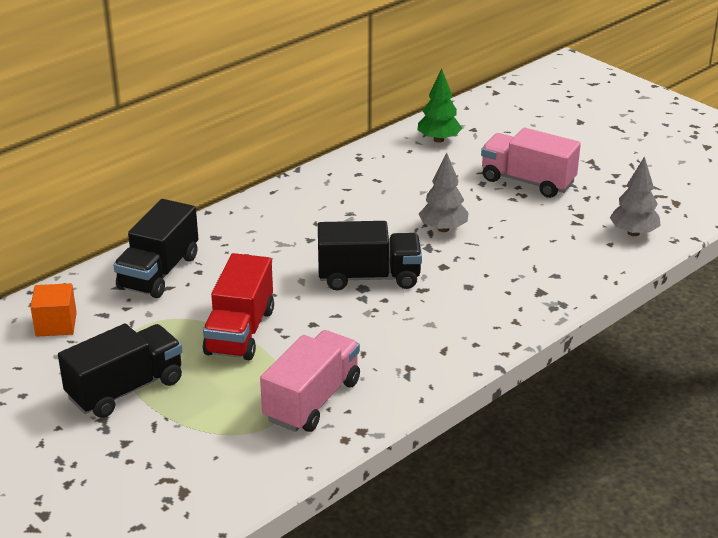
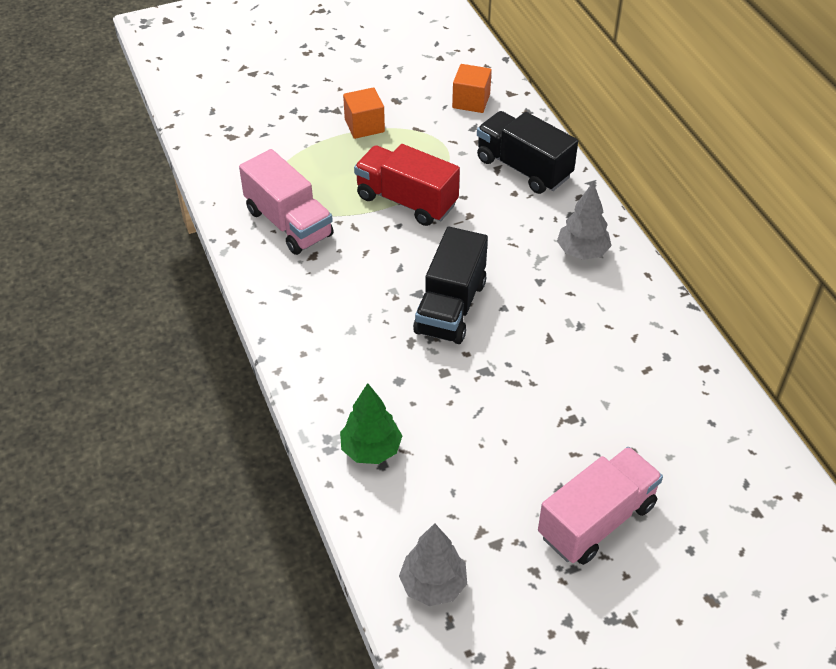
camera: 110 degrees right, 15 degrees up
(125, 389) = (364, 126): black truck -> orange cube
(438, 140) = (734, 462): green tree -> green tree (371, 449)
(443, 229) = (517, 396): grey tree -> grey tree (582, 252)

